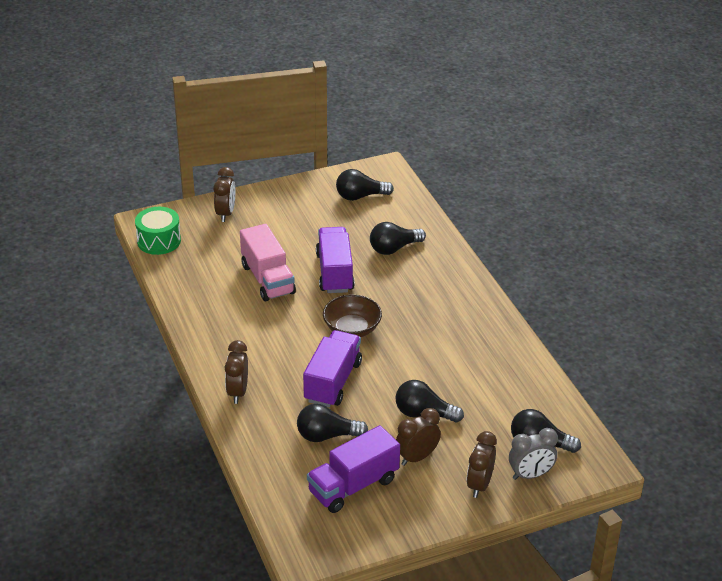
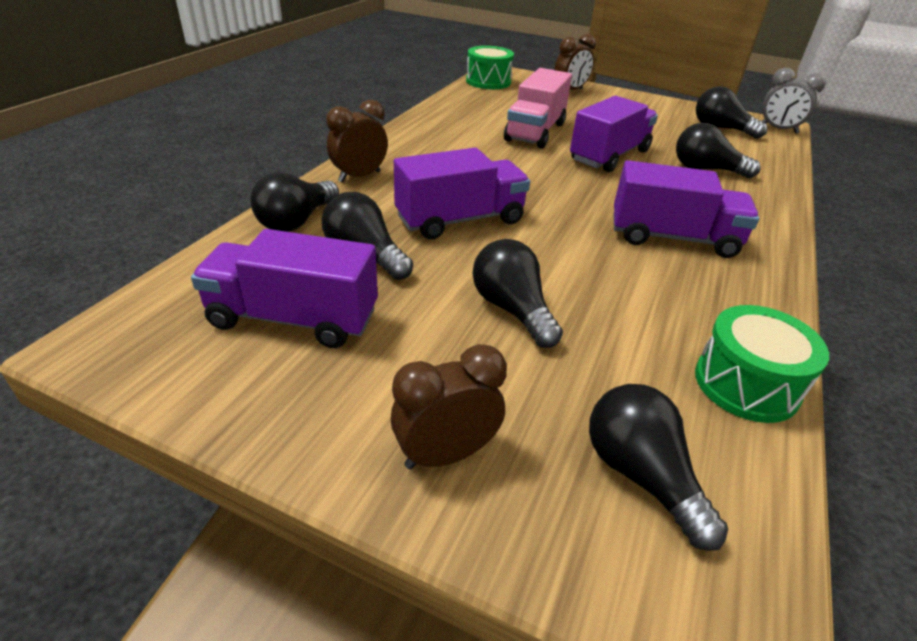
camera: 45 degrees right, 0 degrees up
(263, 444) = (296, 221): none -> black light bulb
(352, 329) = (557, 196): brown bowl -> none
(417, 457) = (420, 347): brown clock -> none
(434, 319) = (673, 238): none -> purple truck
(530, 475) = (555, 514): grey clock -> grey clock (778, 129)
(535, 382) = (746, 384): none -> green drum

